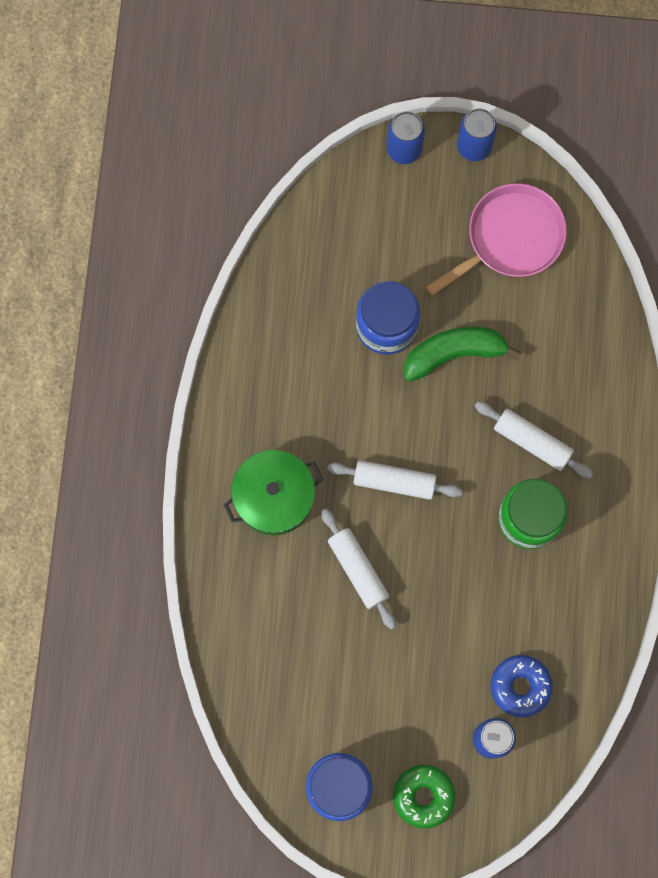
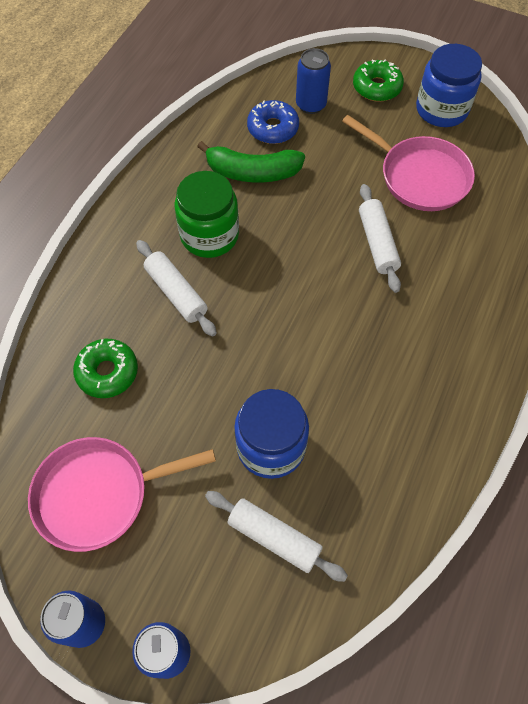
camera: 160 degrees left, 15 degrees down
(274, 497) = (438, 324): green pot -> none
(337, 674) = (420, 177): none -> pink pan
(394, 482) = (318, 301): white rolling pin -> white rolling pin (274, 537)
(454, 353) = (213, 395): green banana -> green banana (252, 172)
(556, 341) = (107, 372): none -> green donut

